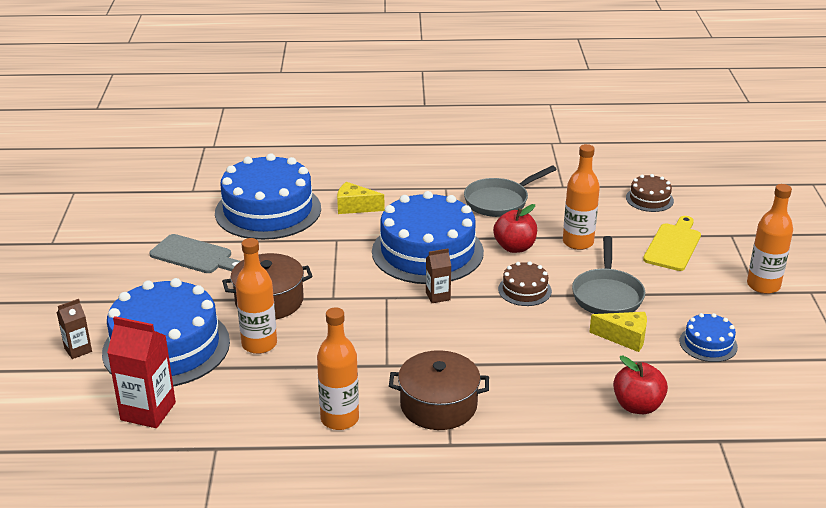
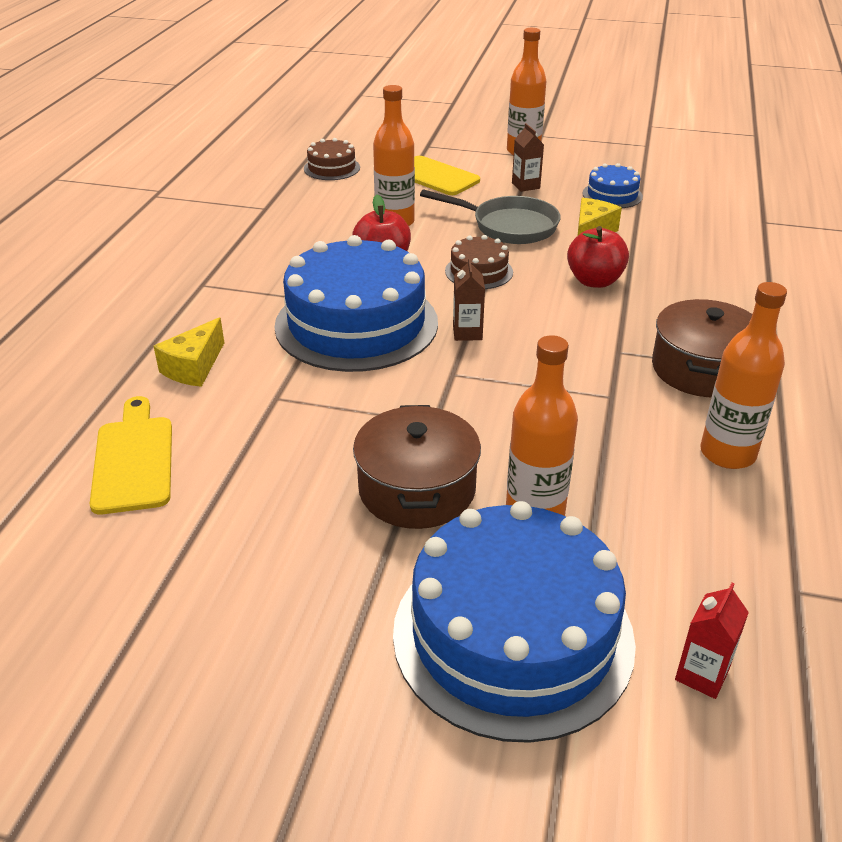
camera: 75 degrees left, 5 degrees up
(78, 350) = (488, 787): brown carton -> brown carton (525, 186)
(148, 411) = (702, 674): red carton -> red carton, size x0.56
(194, 255) = (225, 571): grey cutting board -> none
(268, 210) = (134, 459): blue cake -> yellow cutting board
(500, 201) = (268, 252): grey pan -> none
(637, 406) = (710, 249): red apple -> red apple (594, 281)

